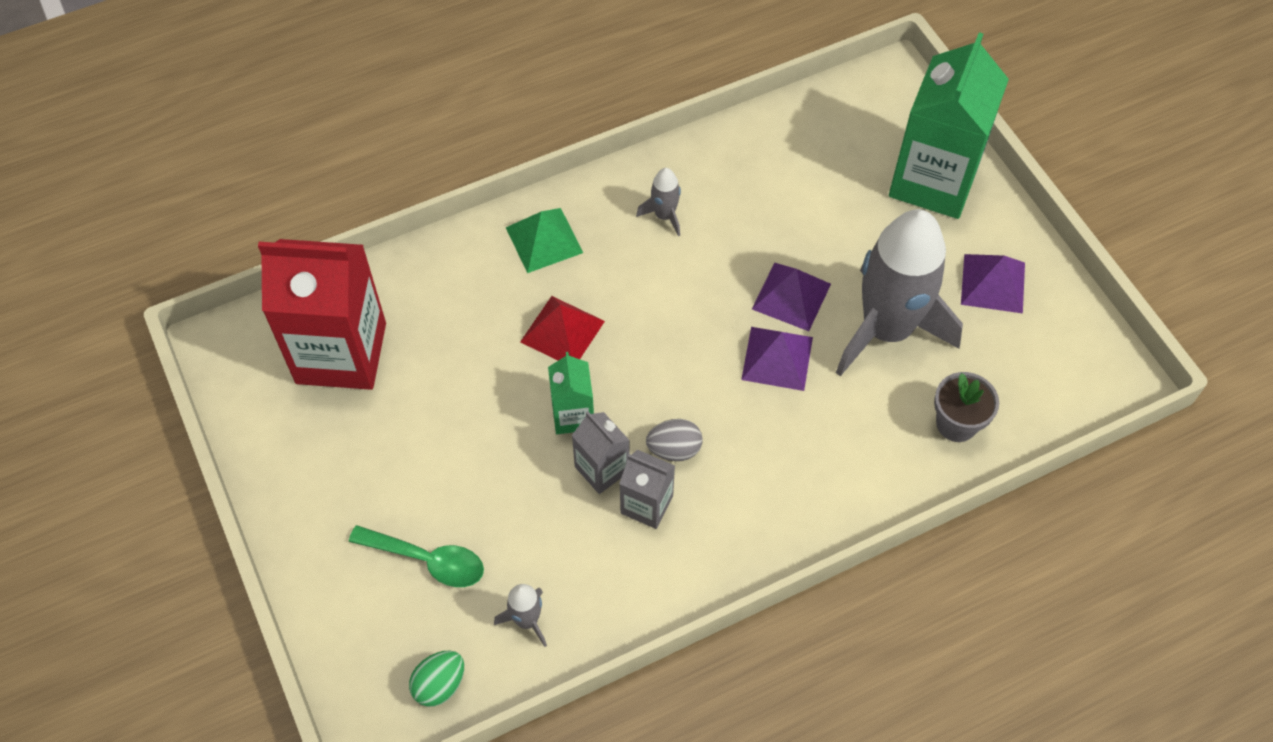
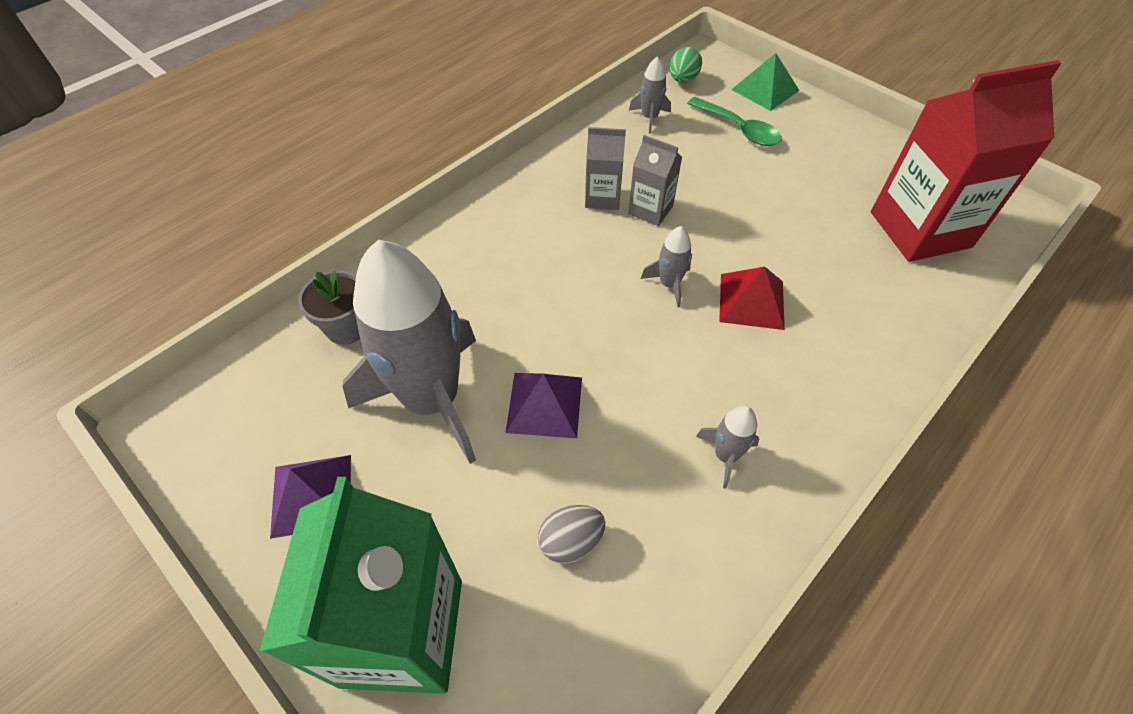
camera: 160 degrees right, 5 degrees down
(427, 560) = (738, 129): green spoon -> green spoon turned 135 degrees counterclockwise
(544, 240) = (832, 384): green pyramid -> green pyramid (765, 90)
(573, 415) = (697, 239): green carton -> none
(629, 373) = (669, 284): none -> grey rocket
(674, 449) = (599, 238): grey egg -> grey egg (571, 541)
(777, 358) = (537, 337): purple pyramid -> none

